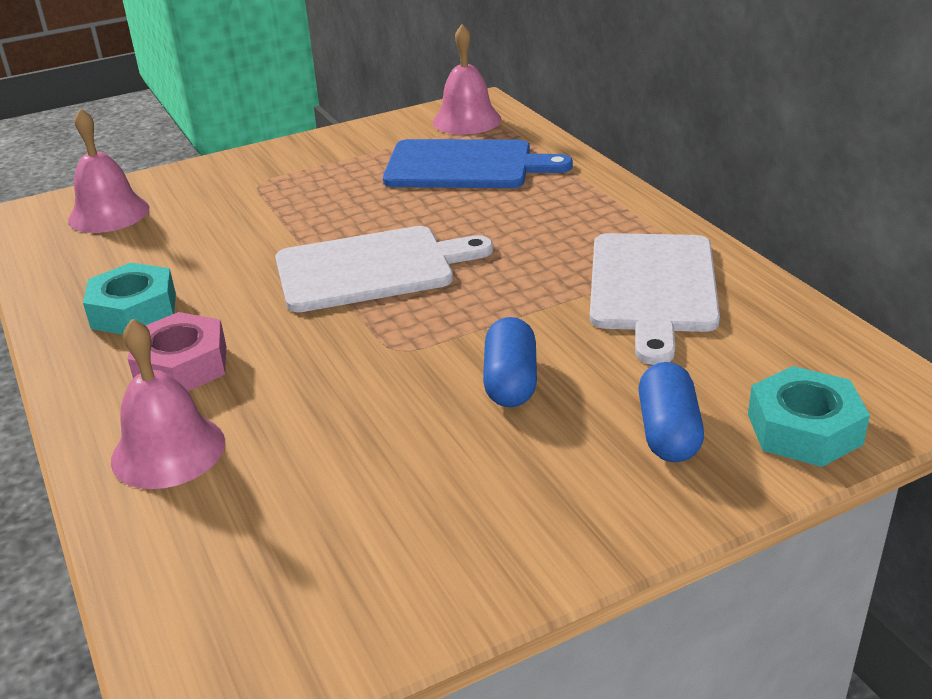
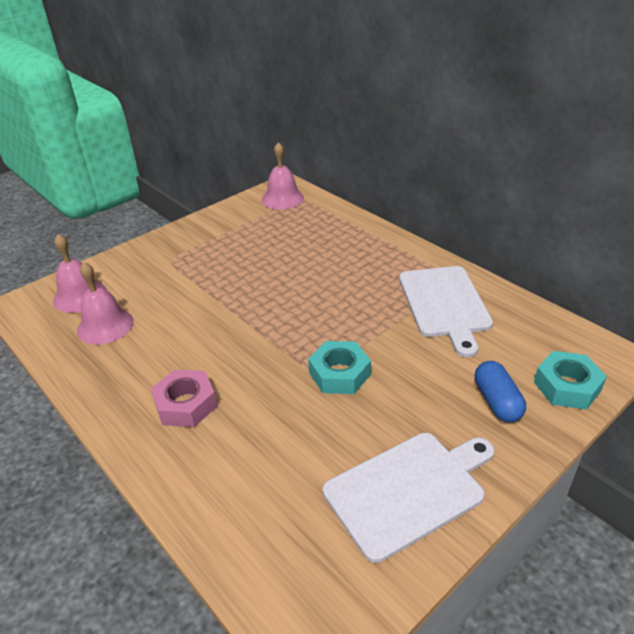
camera: 15 degrees left, 5 degrees up
(134, 311) = (134, 368): turquoise nut -> turquoise nut (339, 374)
(168, 450) = (207, 469): pink bell -> pink bell (105, 326)
(372, 268) = (273, 314): white cutting board -> white cutting board (408, 490)
(465, 165) = (297, 232): blue cutting board -> none
(510, 382) = (394, 382): blue capsule -> none

